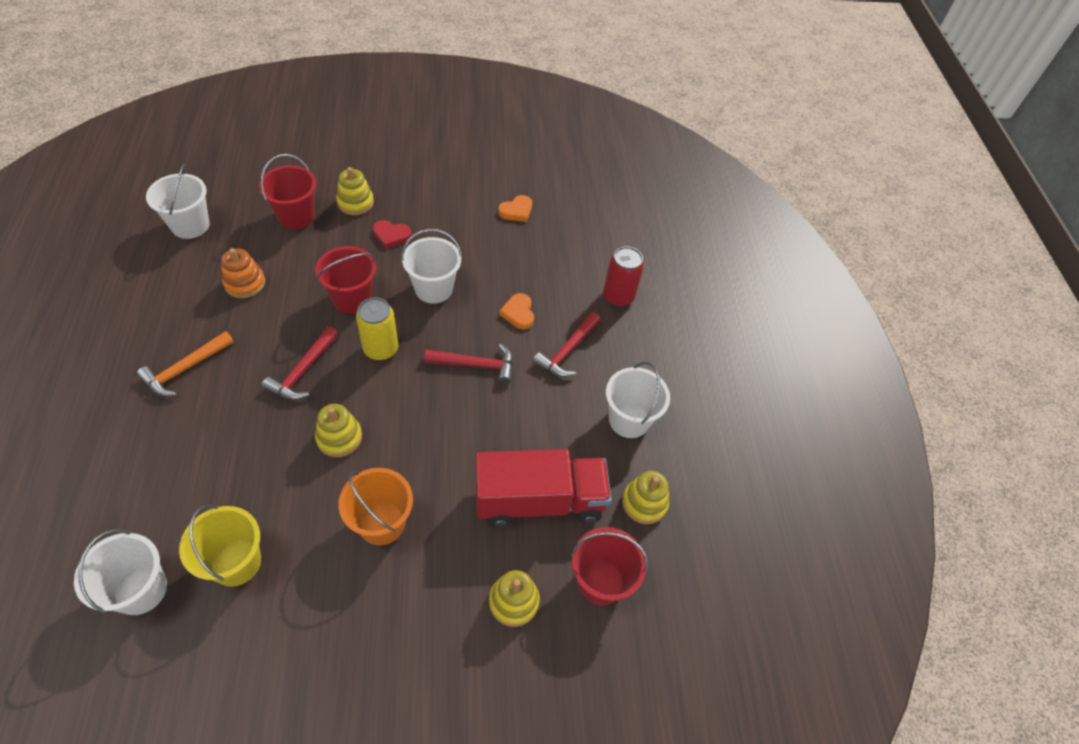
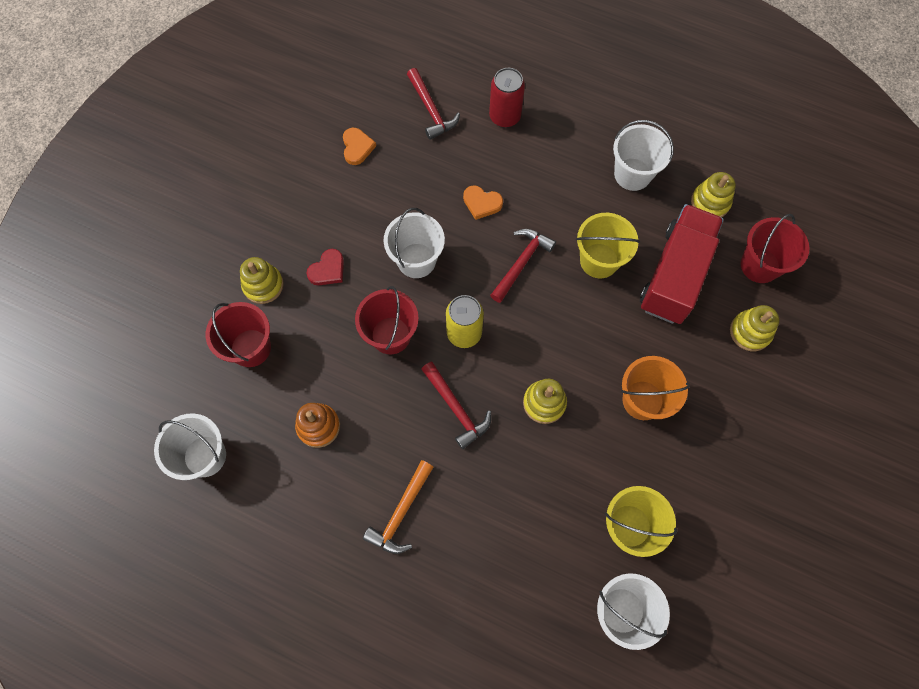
camera: 55 degrees left, 15 degrees up
(185, 369) = (401, 512): orange hammer -> orange hammer turned 45 degrees clockwise
(515, 426) = (599, 260): none -> yellow bucket
(567, 351) = (542, 185): red hammer -> red hammer (431, 110)

